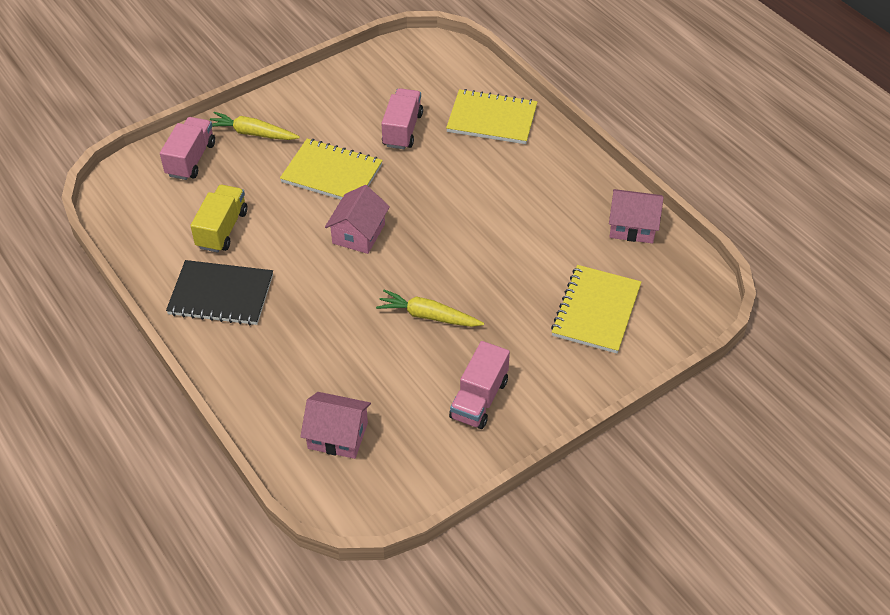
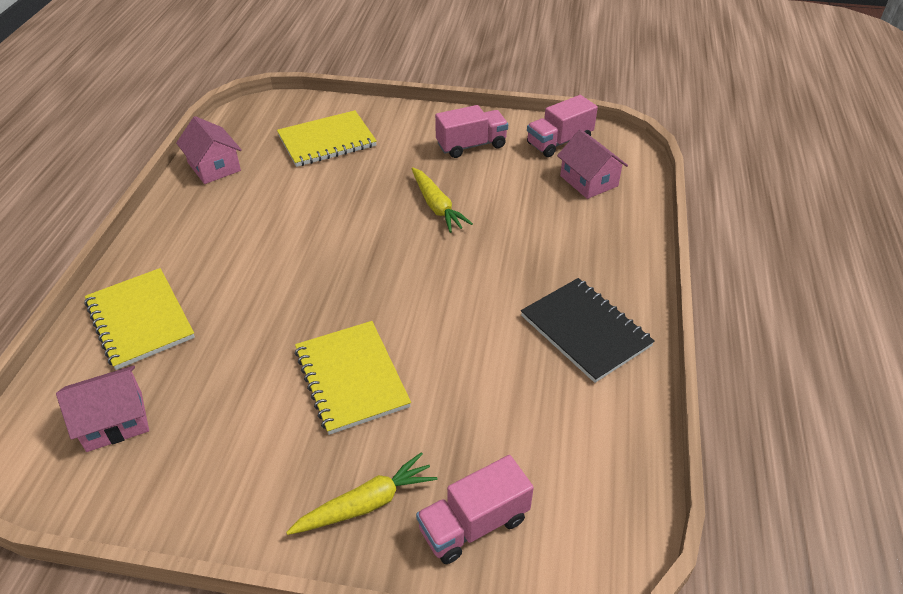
camera: 135 degrees left, 5 degrees down
(222, 229) = (523, 397): yellow truck -> none
(252, 133) = (366, 503): yellow carrot -> yellow carrot turned 90 degrees counterclockwise
(358, 233) = (405, 300): pink house -> pink house (114, 421)
(402, 130) = (224, 374): pink truck -> pink truck (559, 142)

